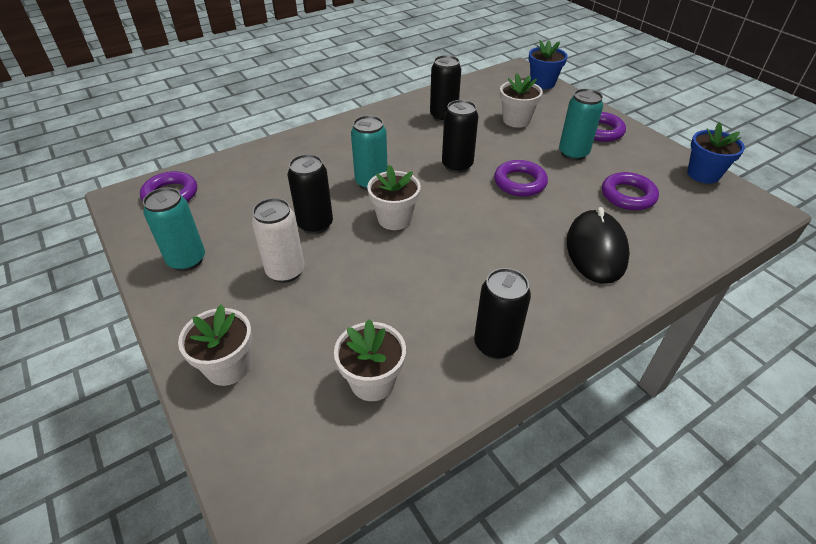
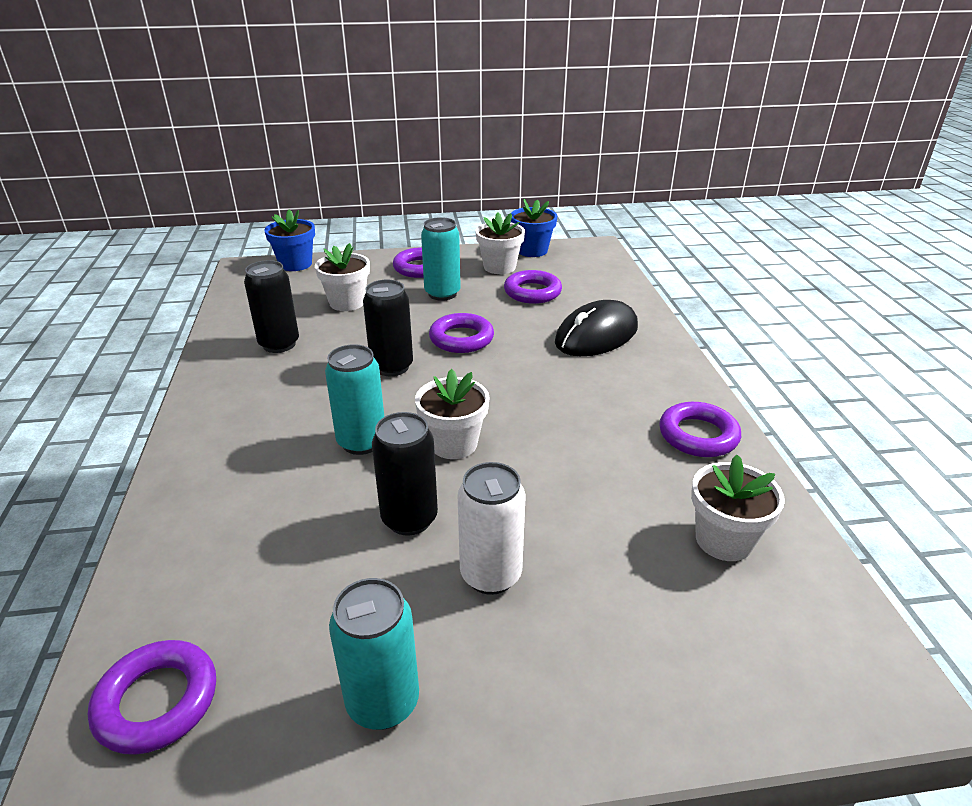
camera: 65 degrees left, 10 degrees down
(228, 367) = (657, 684): white flower pot -> white flower pot (499, 267)
(495, 344) = (698, 435): black can -> purple ring
(596, 249) = (596, 335): black mouse -> black mouse turned 75 degrees counterclockwise

